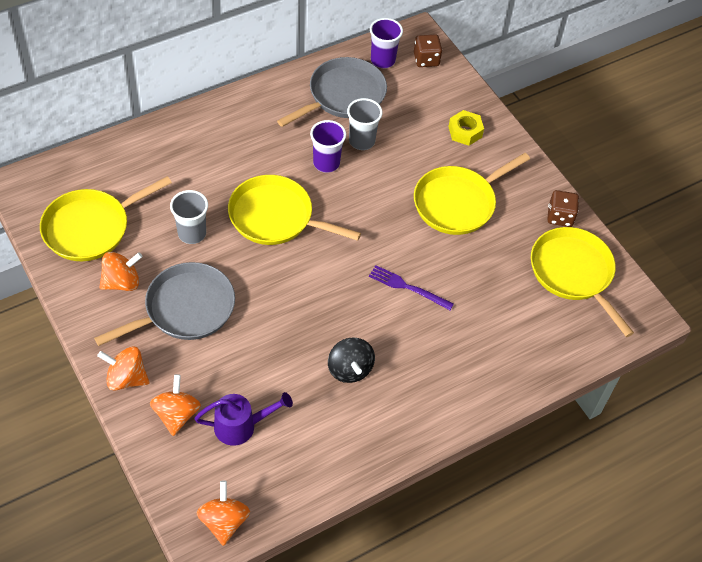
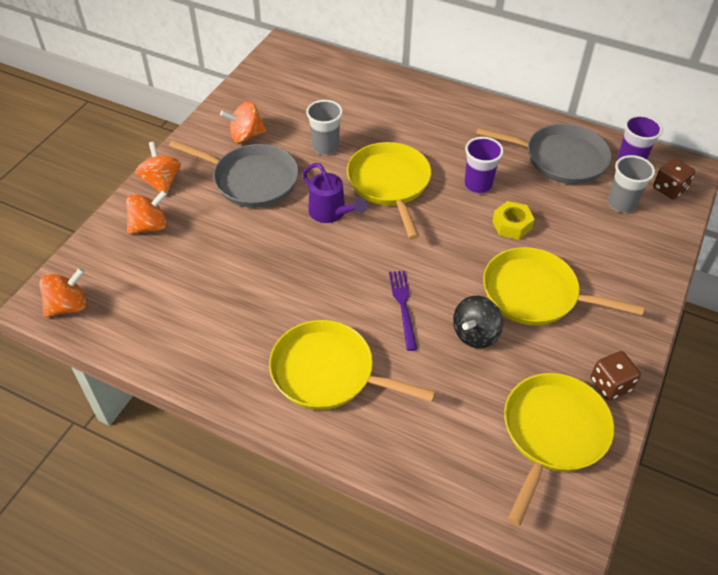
camera: 60 degrees right, 5 degrees down
(90, 228) = (279, 96): yellow pan -> yellow pan (328, 372)
(122, 282) = (246, 135): orange spinning top -> orange spinning top turned 135 degrees clockwise
(241, 426) = (167, 270): purple watering can -> purple watering can (331, 213)
(350, 369) = (279, 310): black spinning top -> black spinning top (475, 334)
(361, 141) = (527, 194): grey cup -> grey cup (621, 204)
(465, 132) = (623, 257): yellow nut -> yellow nut (512, 225)

